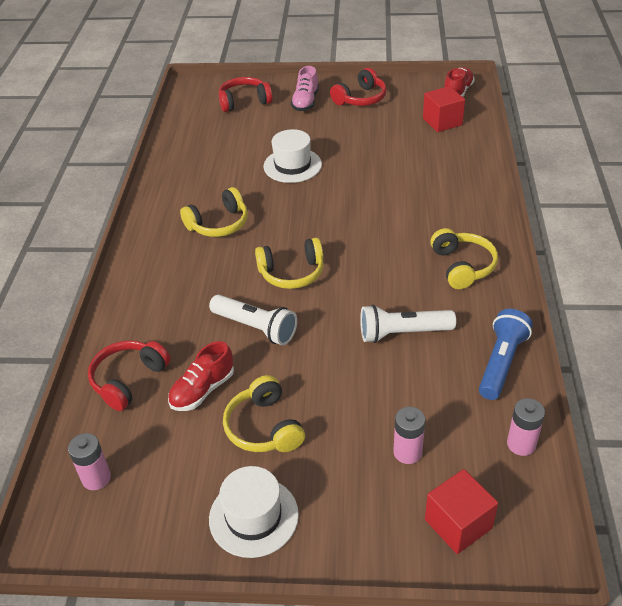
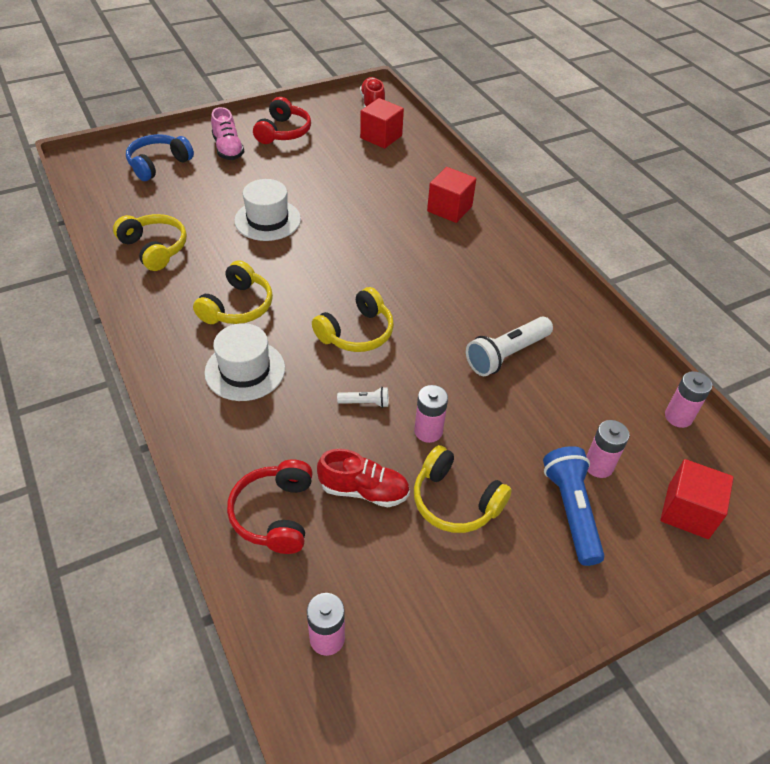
camera: 35 degrees left, 5 degrees up
(202, 390) = (364, 490): red shoe -> red shoe turned 90 degrees counterclockwise
(244, 101) = (158, 164): red headphones -> blue headphones
(253, 516) = (517, 595): white hat -> white hat (245, 370)
(255, 327) = (365, 403): white flashlight -> white flashlight, size x0.50
(286, 367) = (428, 431): none -> pink battery
(454, 198) = (449, 209): none -> red cube
(462, 266) = (507, 272): yellow headphones -> yellow headphones (155, 248)
(501, 363) = (608, 350): blue flashlight -> blue flashlight (571, 511)

